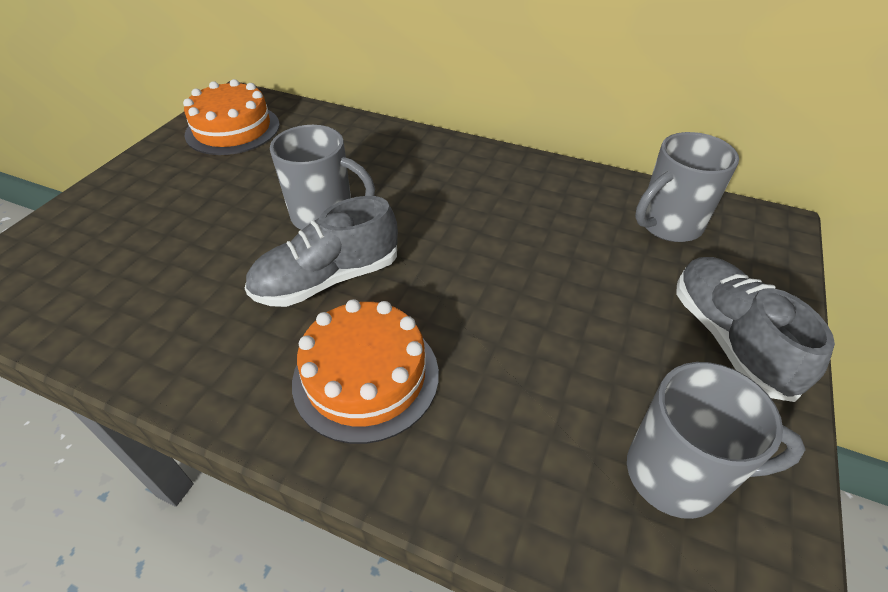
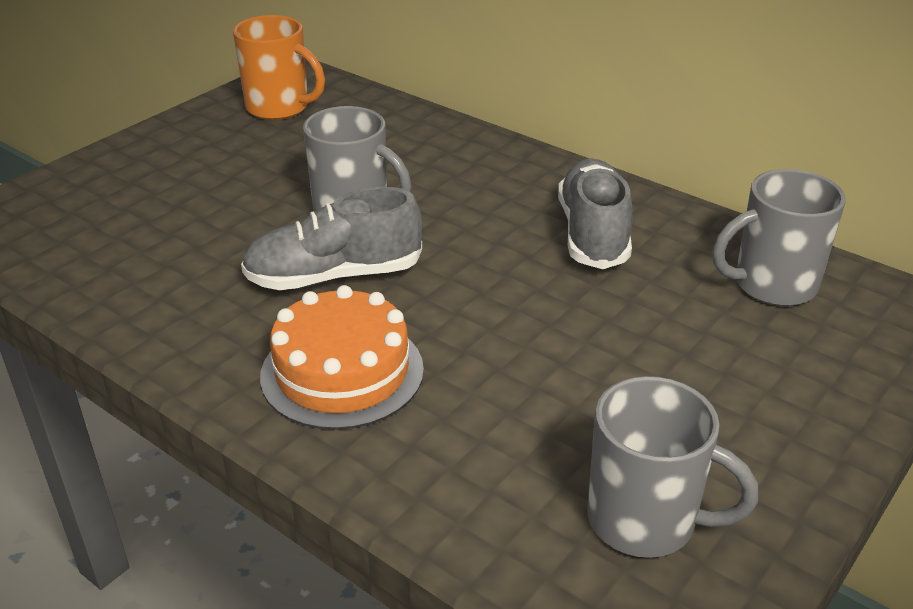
camera: 15 degrees right, 10 degrees down
(233, 129) = (279, 108): orange cake -> orange mug
(729, 338) = (782, 412): grey shoe -> grey shoe (593, 234)

